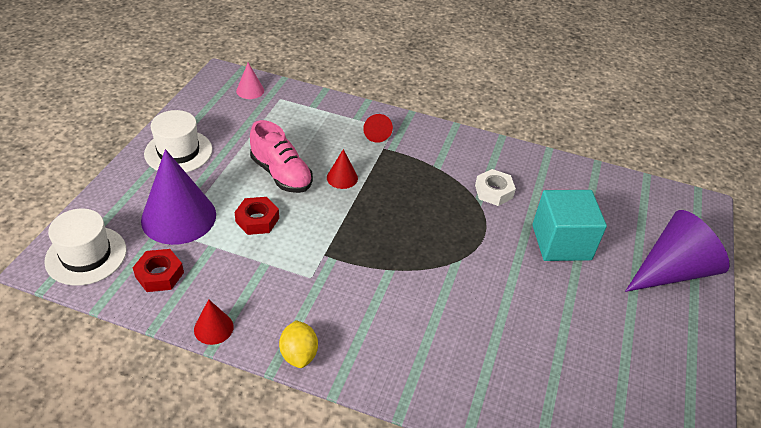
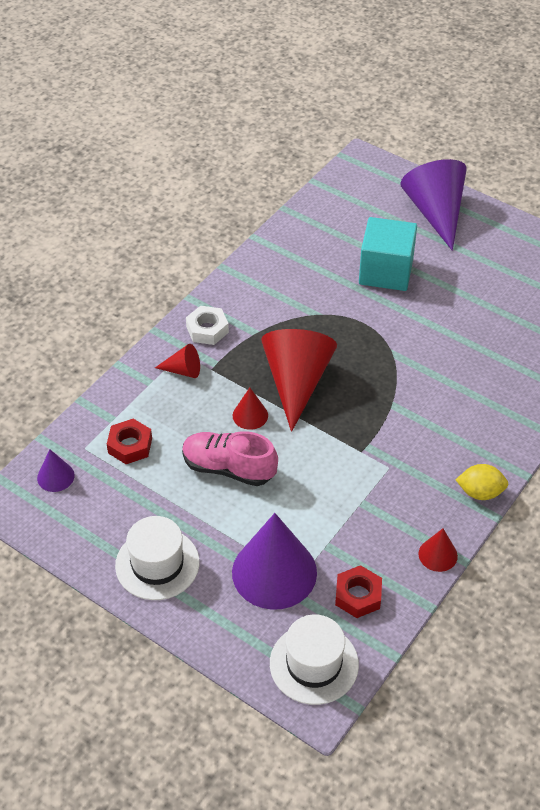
camera: 70 degrees left, 5 degrees up
(250, 90) = (55, 476): pink cone -> purple cone
(257, 220) = (297, 500): red nut -> red nut (130, 445)
(281, 174) = (228, 468): pink shoe -> pink shoe turned 135 degrees counterclockwise
(390, 200) = (297, 382): none -> red cone
(493, 191) = (305, 298): white nut -> white nut (207, 329)

